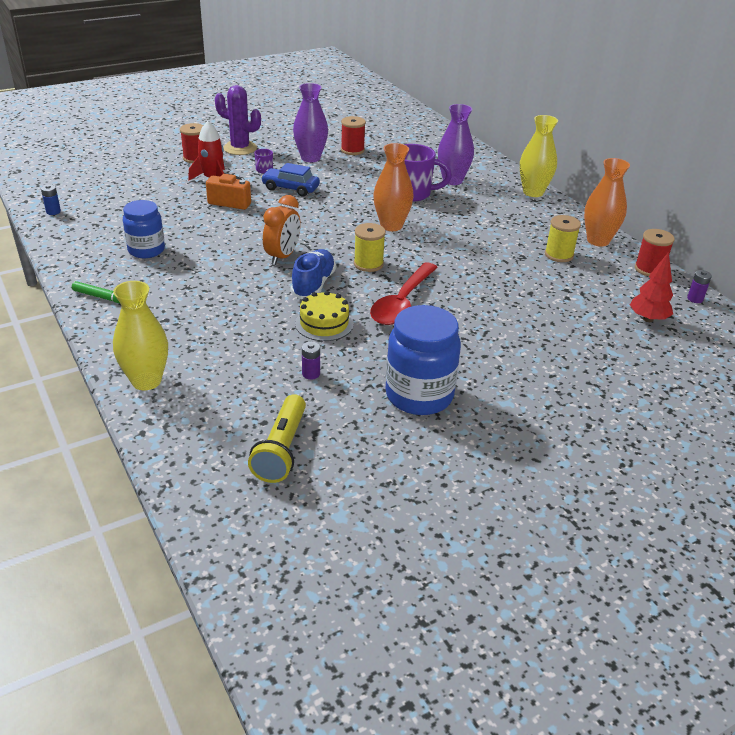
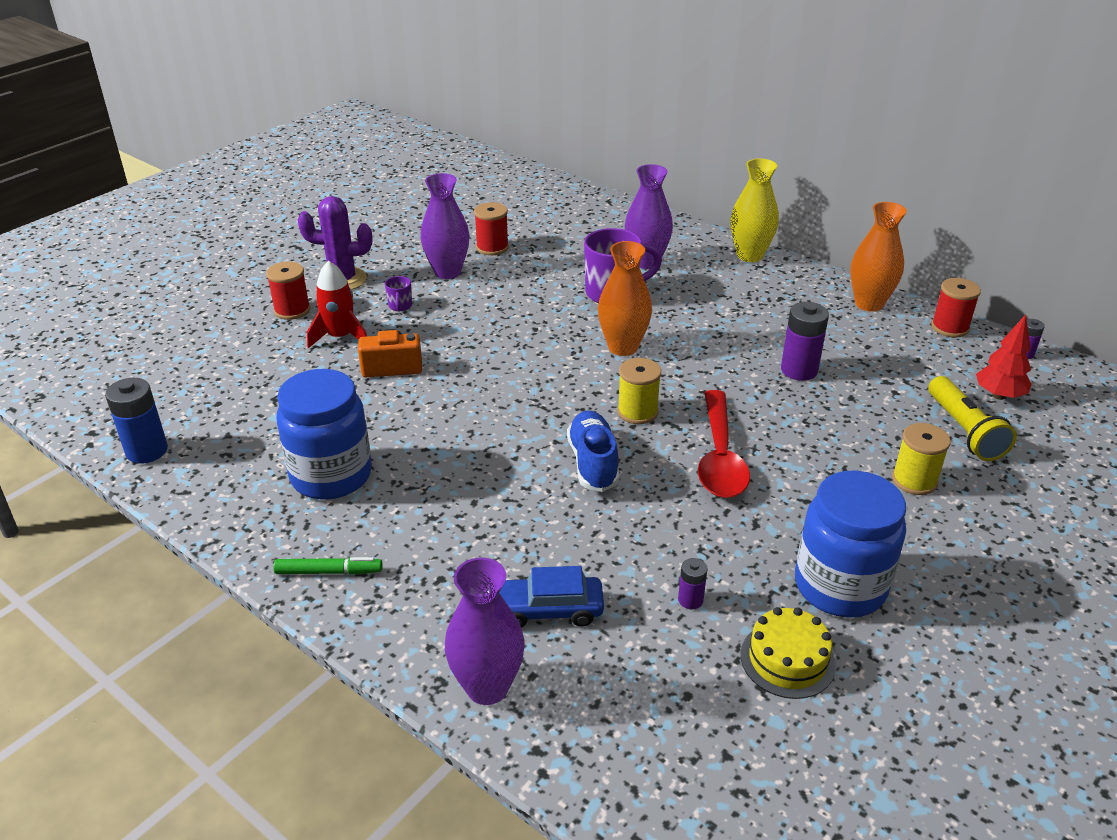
camera: 20 degrees left, 0 degrees up
(53, 212) = (147, 451): blue battery -> blue battery, size x1.89
(146, 250) = (331, 475): blue jar -> blue jar, size x1.51
(146, 381) = (487, 687): yellow vase -> purple vase
(281, 449) = (740, 729): yellow flashlight -> yellow flashlight (964, 431)
(282, 256) = (522, 432): orange clock -> none
(290, 188) = (455, 325): blue car -> blue car (548, 610)
(324, 323) = (650, 518): yellow cake -> yellow cake (787, 659)
(506, 268) = (799, 370): none -> purple battery
(559, 255) = (842, 335): yellow spool -> yellow spool (914, 480)

